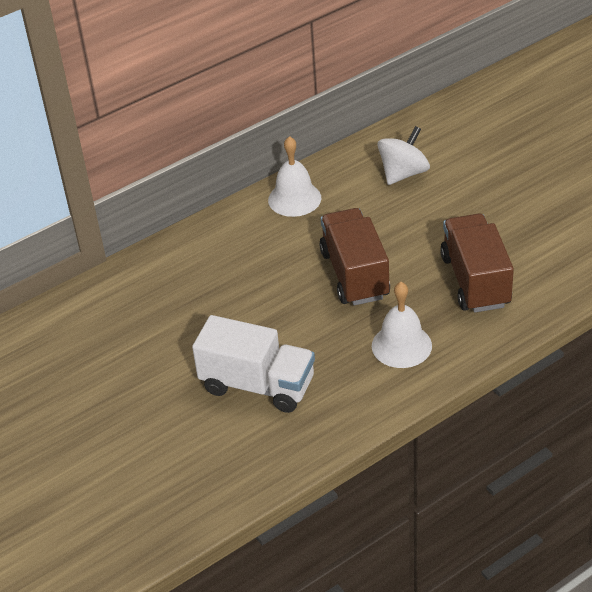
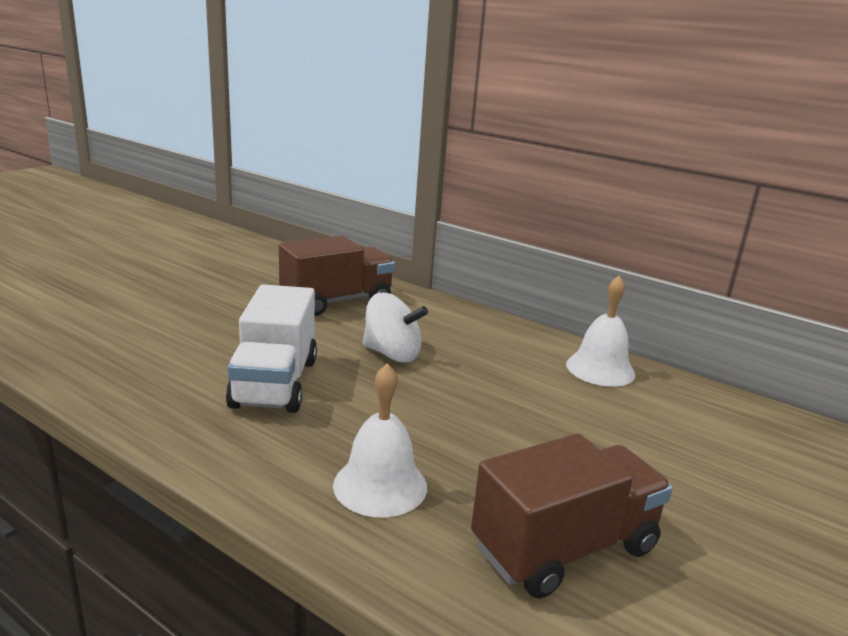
camera: 65 degrees right, 20 degrees down
(354, 274) = (500, 427): brown truck -> brown truck (336, 301)
(403, 173) = (732, 443): white spinning top -> white spinning top (392, 354)

